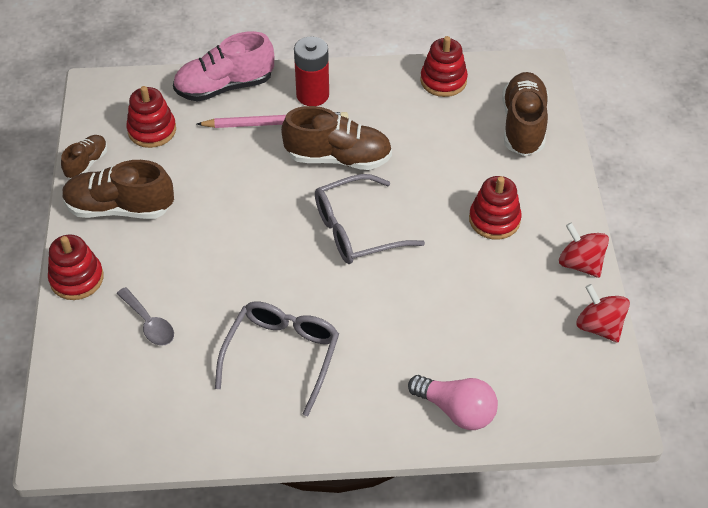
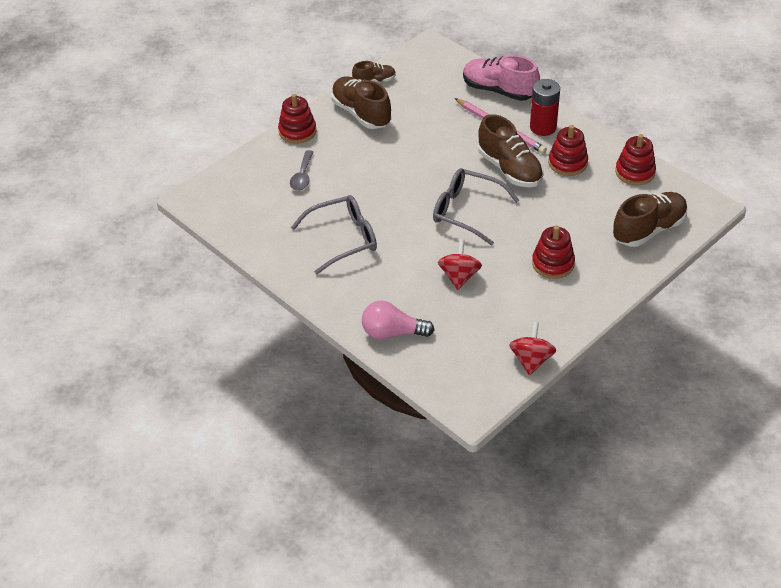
camera: 50 degrees right, 5 degrees down
(152, 130) = (429, 87): red stacking toy -> red stacking toy (567, 163)
(456, 410) = (392, 333): pink light bulb -> pink light bulb turned 105 degrees clockwise
(580, 263) = (570, 323): red spinning top -> red spinning top (459, 276)

